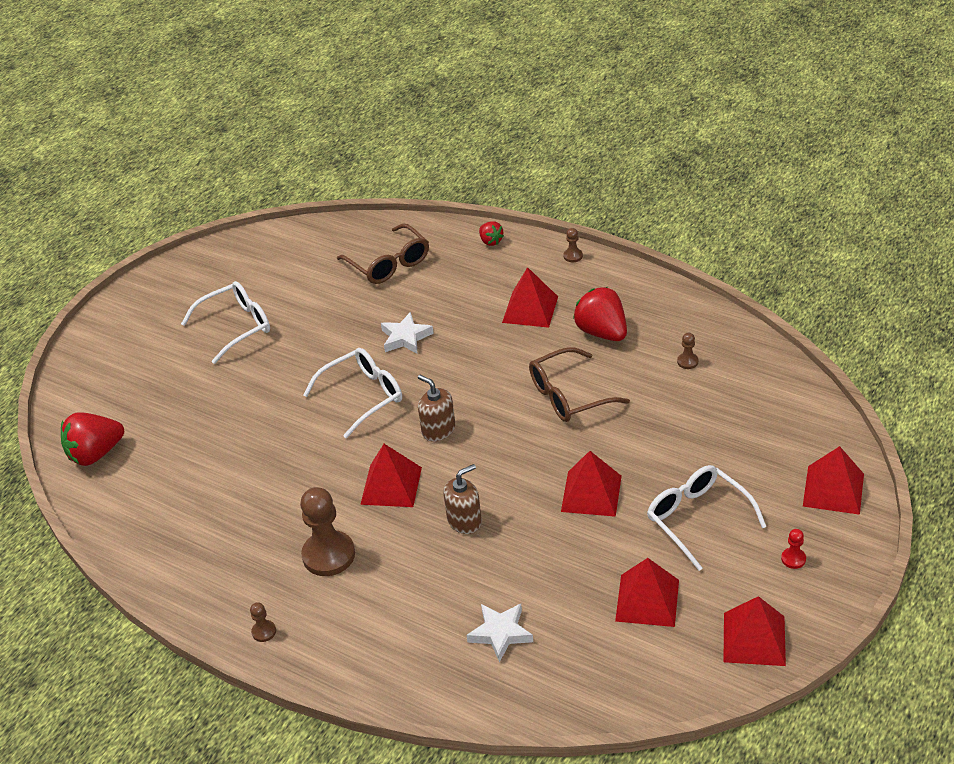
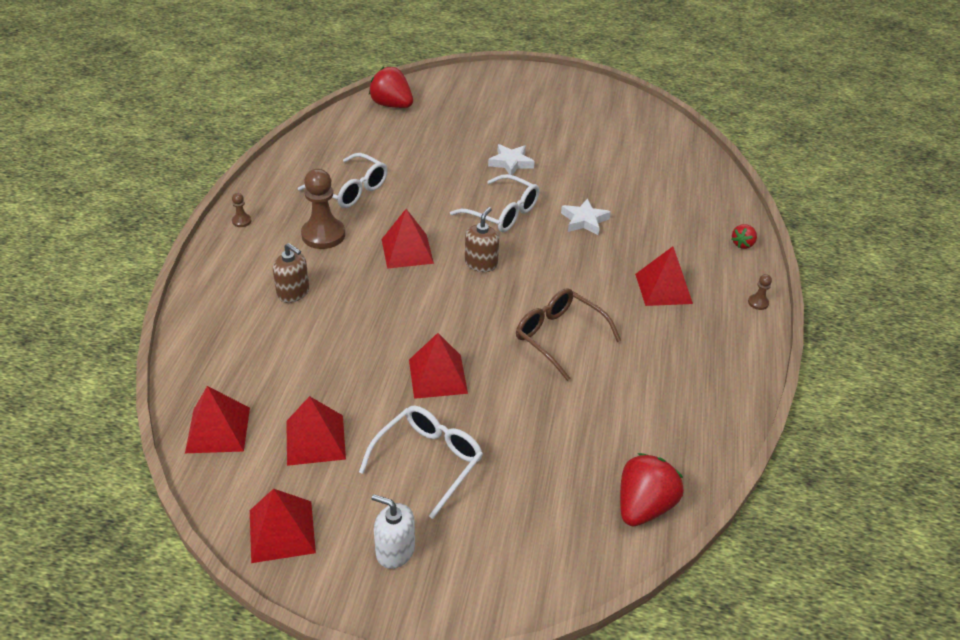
camera: 65 degrees right, 0 degrees up
(236, 326) = (551, 132): white glasses -> white glasses (350, 190)
(389, 264) = (672, 191): brown glasses -> none
(464, 521) = (380, 301): brown soap dispenser -> brown soap dispenser (293, 292)
(500, 633) = (260, 348): white star -> white star (511, 163)
(602, 332) = (658, 344): red strawberry -> red strawberry (643, 506)
(687, 361) = (649, 417): brown pawn -> none
(793, 559) = (395, 550): red pawn -> white soap dispenser
(833, 489) = (507, 575): red pyramid -> red pyramid (218, 430)

